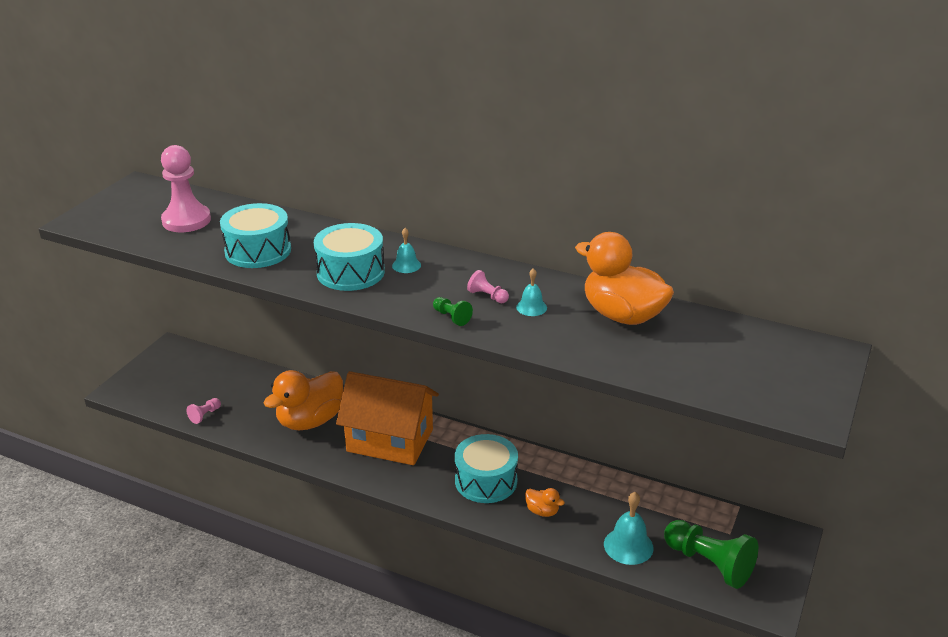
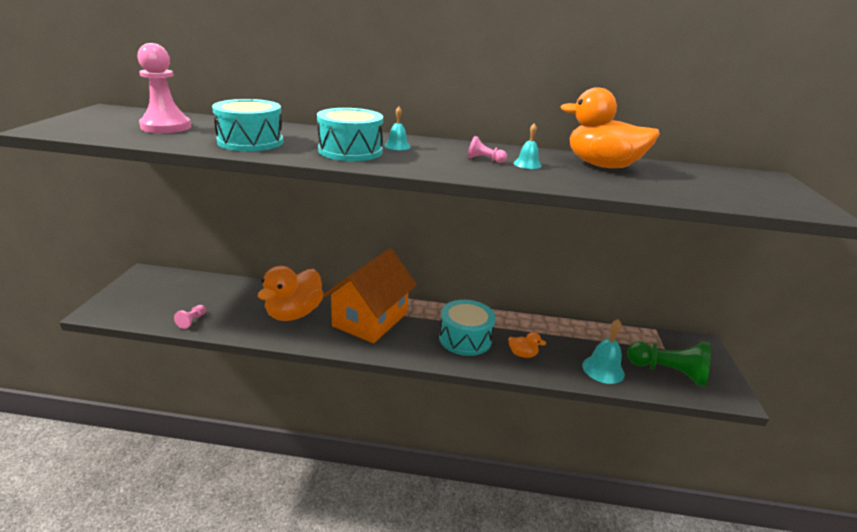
camera: 20 degrees left, 5 degrees down
(390, 440) = (370, 319): orange house -> orange house turned 60 degrees counterclockwise
(451, 317) = (467, 172): green pawn -> none

